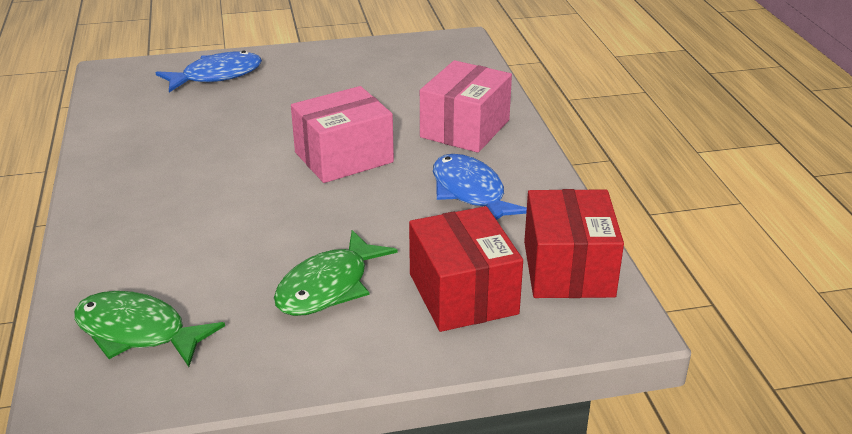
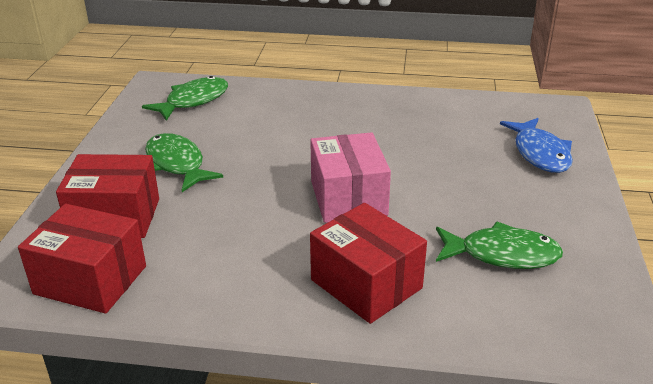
camera: 110 degrees right, 0 degrees up
(389, 81) = (502, 254): none -> green fish
(465, 128) = (366, 284): pink box -> red box
(470, 193) = (243, 256): blue fish -> none

